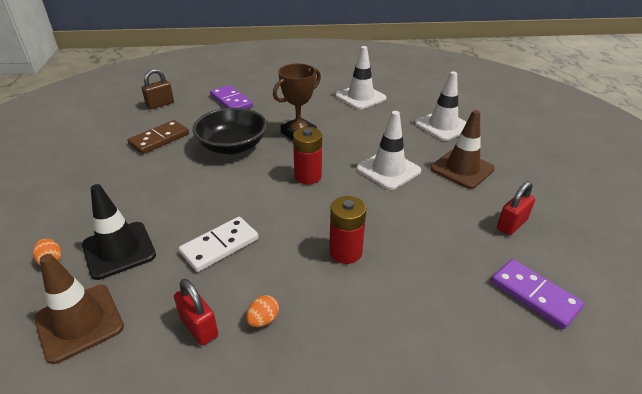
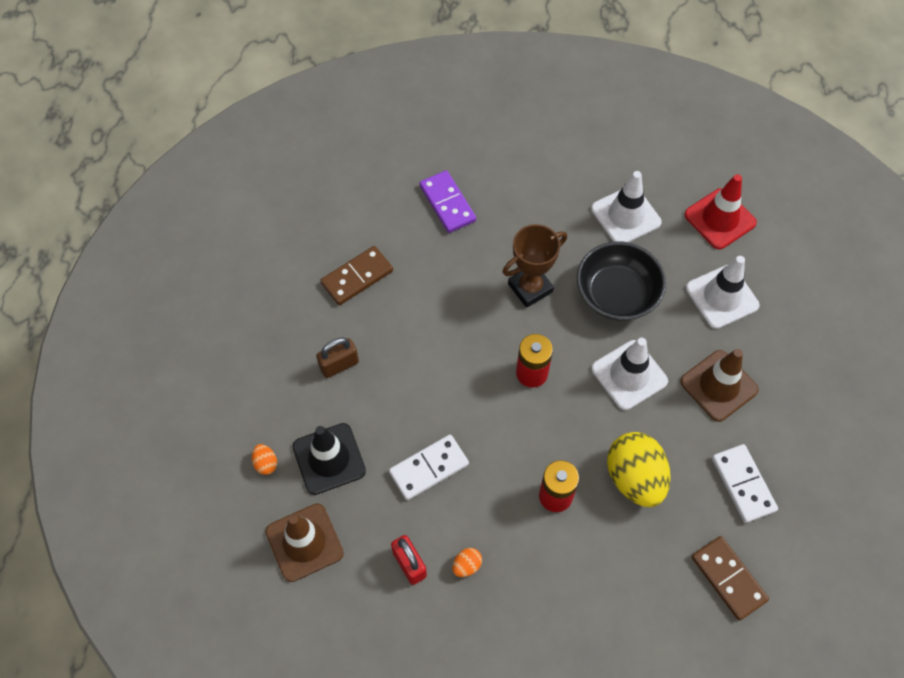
camera: 10 degrees right, 25 degrees up
(160, 104) = (353, 199): brown padlock -> brown padlock (339, 365)
(232, 146) = (446, 304): black bowl -> black bowl (617, 294)
(415, 231) = (634, 478): none -> yellow egg
(425, 94) = (720, 219): none -> red traffic cone
(511, 224) = (743, 484): red padlock -> white domino
(534, 295) = (728, 578): purple domino -> brown domino

